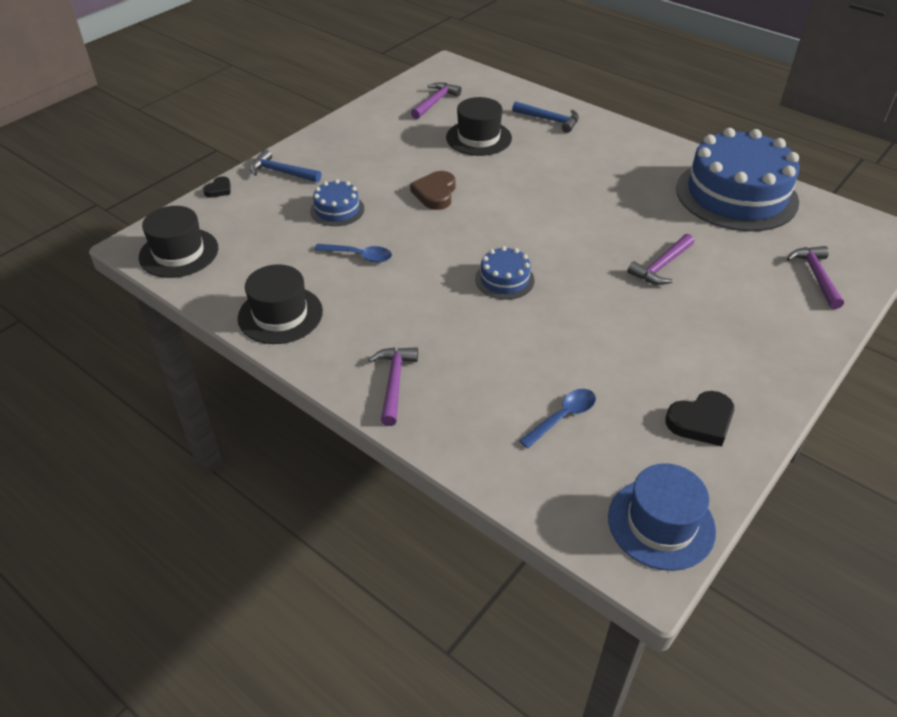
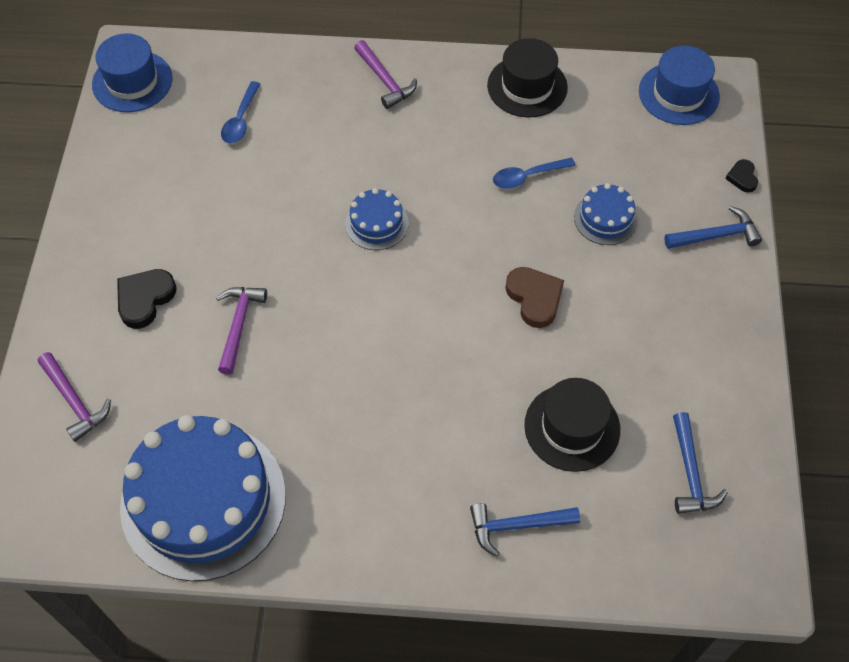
camera: 145 degrees right, 15 degrees up
(179, 253) = (678, 94): black hat -> blue hat
(435, 102) = (690, 473): purple hammer -> blue hammer
(701, 421) = (133, 171): black heart -> black heart (145, 299)

